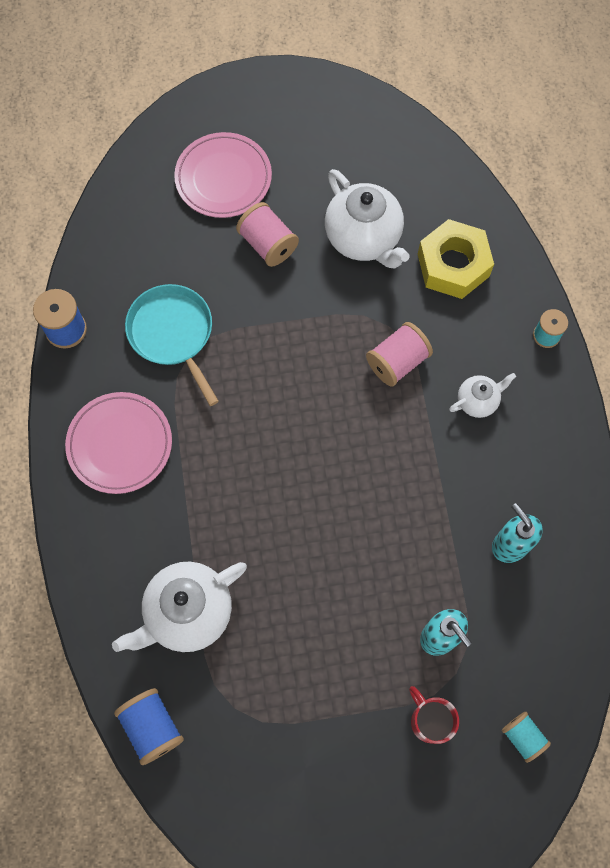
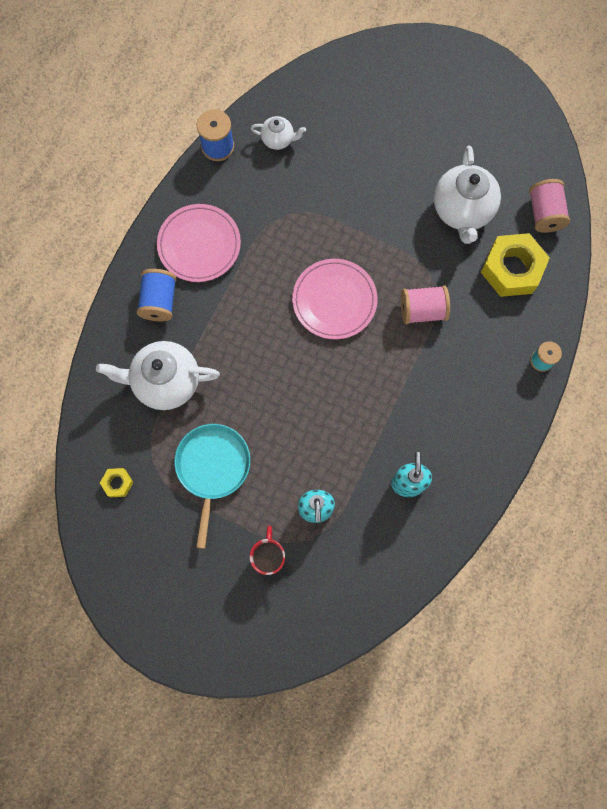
camera: 35 degrees right, 5 degrees up
(152, 727) = (94, 437): blue spool -> blue spool (159, 301)
(173, 334) = (285, 194): turquoise pan -> turquoise pan (213, 468)
(214, 758) = (117, 483): none -> yellow nut
(223, 178) = (395, 108): pink plate -> pink plate (334, 300)
(268, 244) = (392, 173): pink spool -> pink spool (544, 213)
(478, 401) = (458, 373): white teapot -> white teapot (278, 139)
(522, 737) = (322, 610): turquoise spool -> none

